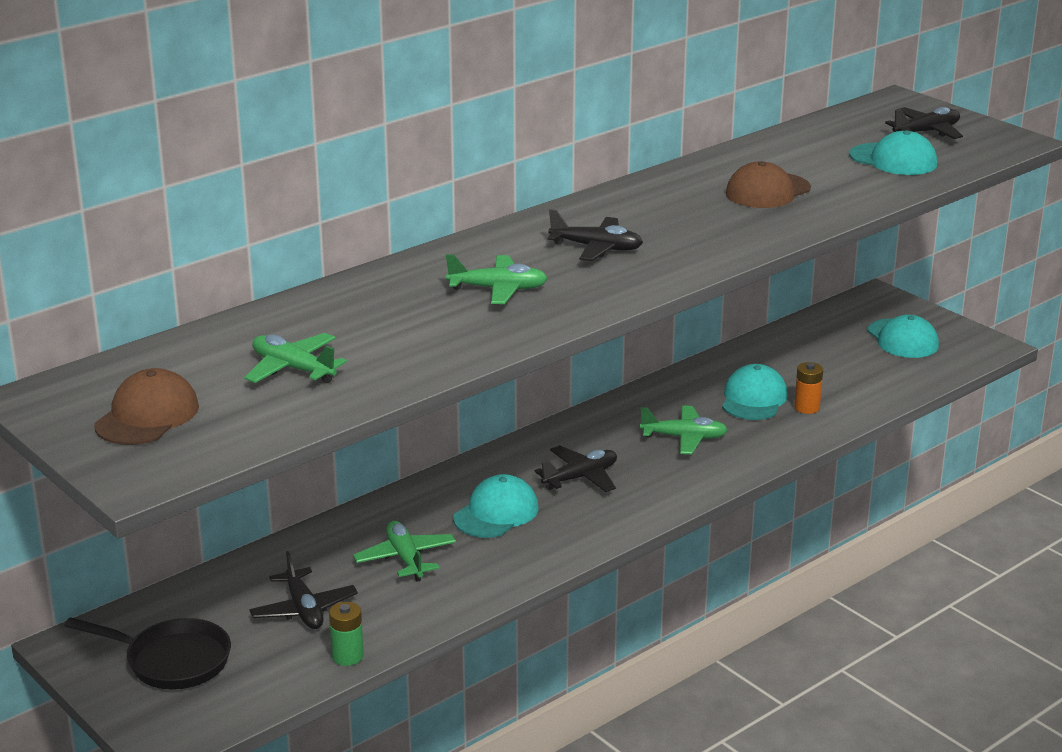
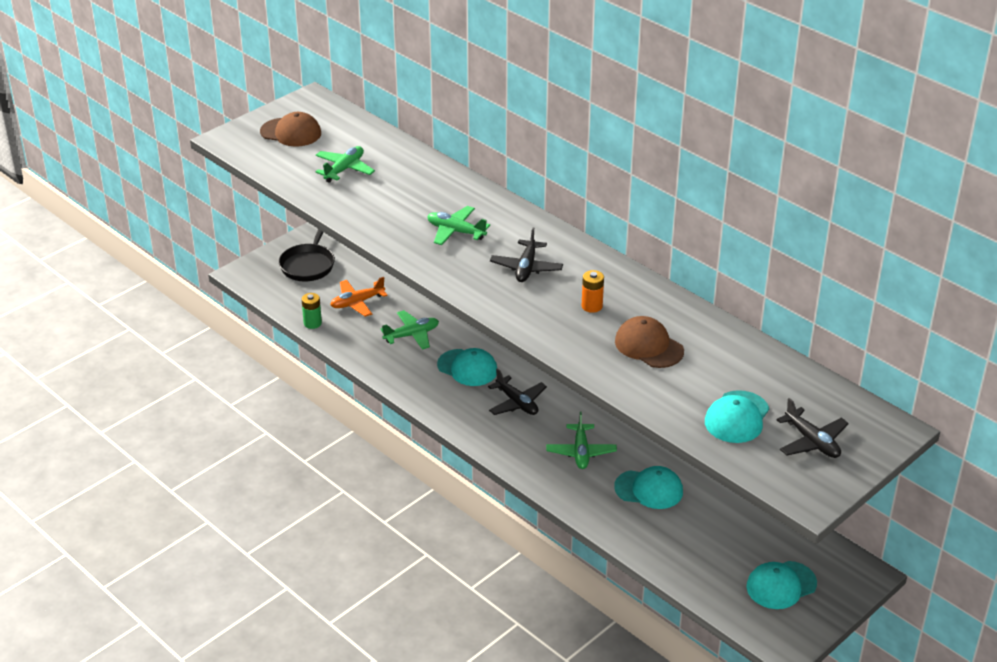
camera: 85 degrees right, 10 degrees up
(304, 609) = (357, 303): black plane -> orange plane
(498, 289) = (455, 231): green plane -> green plane turned 120 degrees clockwise
(807, 407) = (641, 519): orange battery -> orange battery (592, 306)

